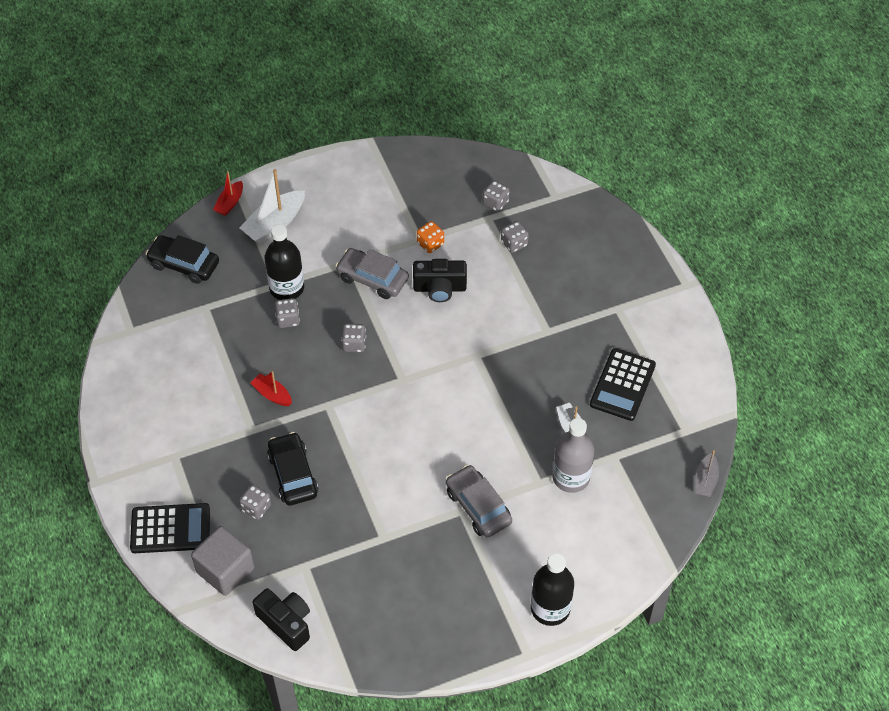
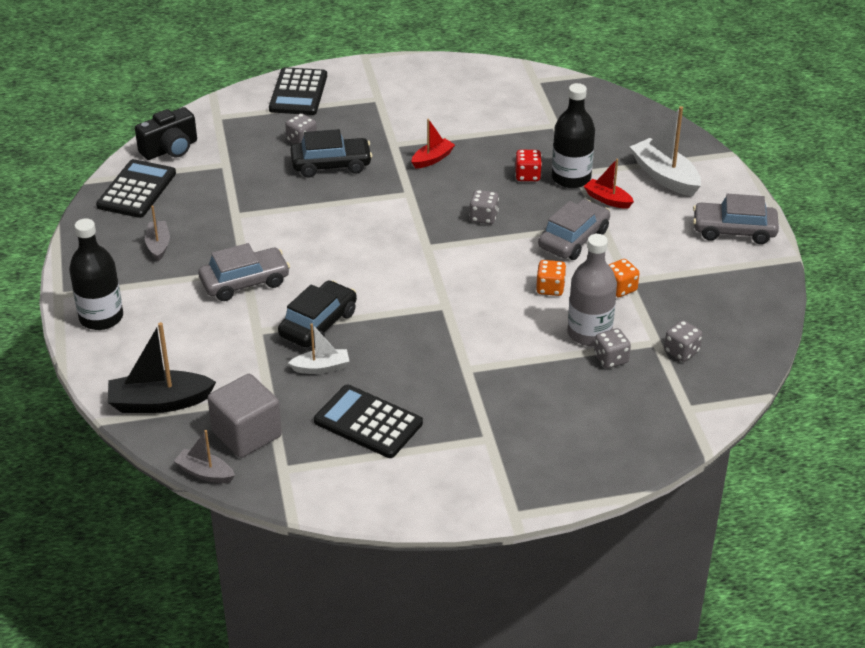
camera: 100 degrees right, 15 degrees down
(184, 264) = (615, 115): black car -> black car (318, 324)
(225, 570) = (241, 119): grey cube -> grey cube (247, 434)
(230, 203) = (698, 148): red boat -> red boat (607, 199)
(288, 319) = (527, 176): grey dice -> red dice
(342, 177) = (734, 230): none -> grey car
(359, 634) = (137, 190): none -> black calculator
(439, 288) = (550, 288): black camera -> orange dice
(441, 590) = (158, 245): none -> grey boat
(571, 477) = (254, 357): grey bottle -> grey bottle (589, 333)
(640, 532) = (159, 402): none -> black boat

